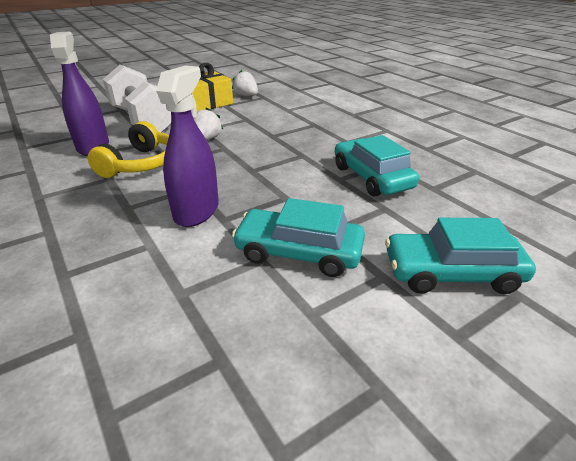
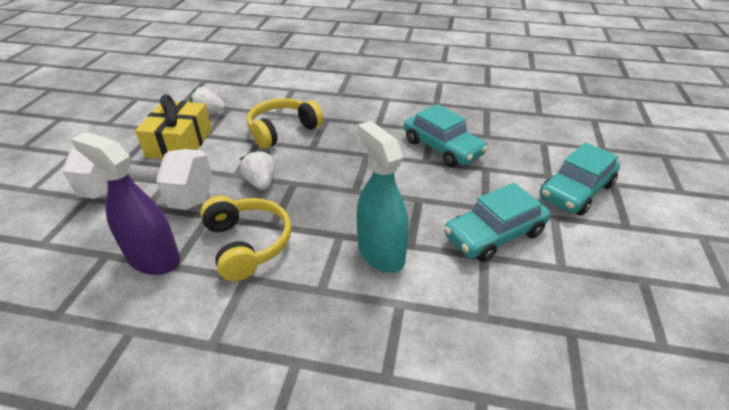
camera: 45 degrees left, 5 degrees up
(196, 211) = (381, 253): purple spray bottle -> turquoise spray bottle
(272, 119) = (282, 130): none -> yellow headphones
(372, 177) = (442, 148): turquoise car -> turquoise car turned 150 degrees counterclockwise

